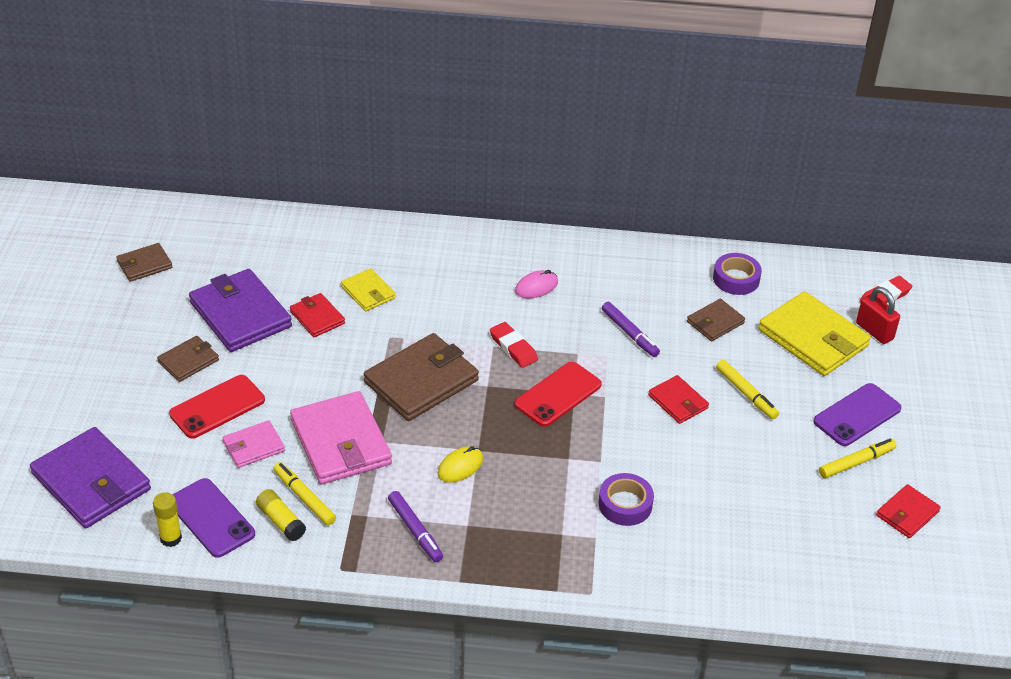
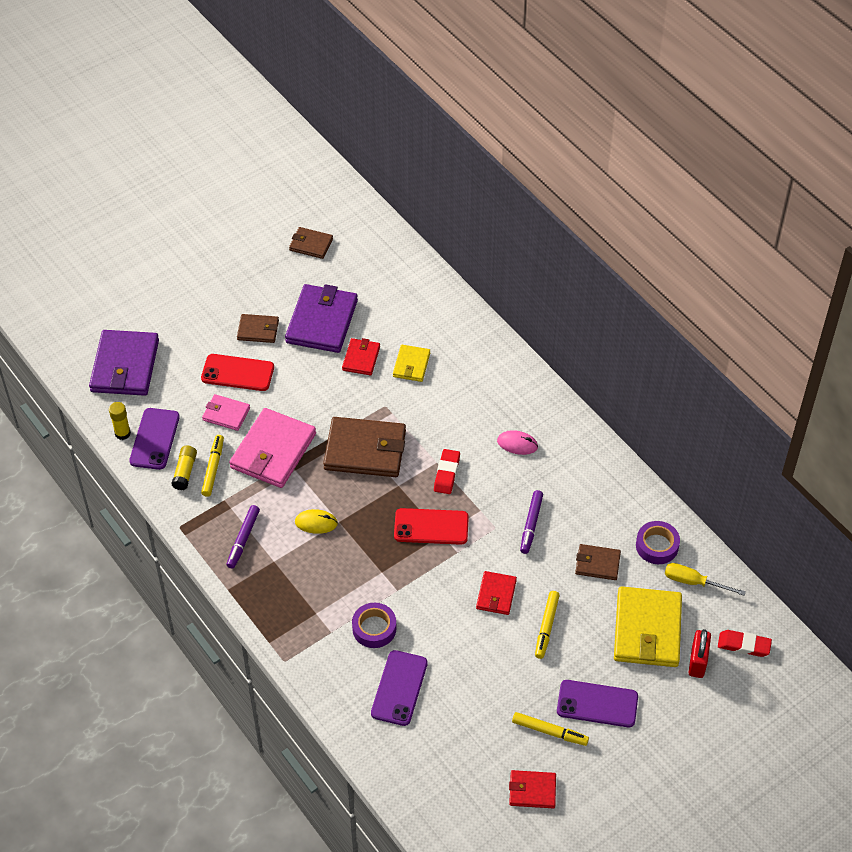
camera: 50 degrees right, 10 degrees up
(709, 530) = (399, 688): none -> purple phone
(794, 283) = (693, 582): none -> yellow screwdriver

